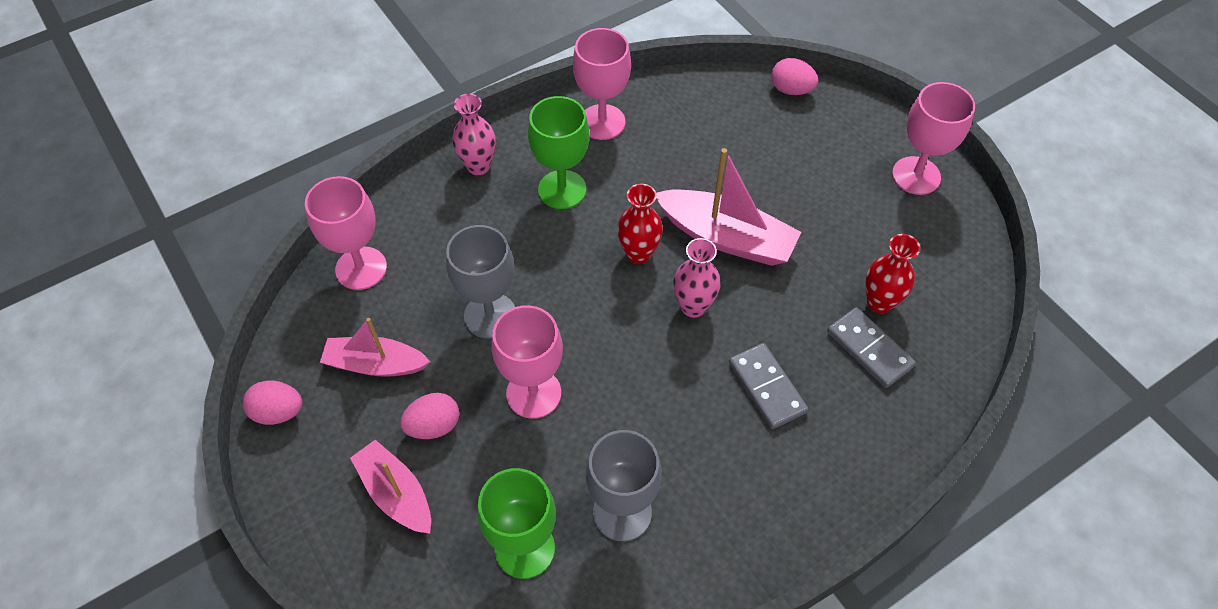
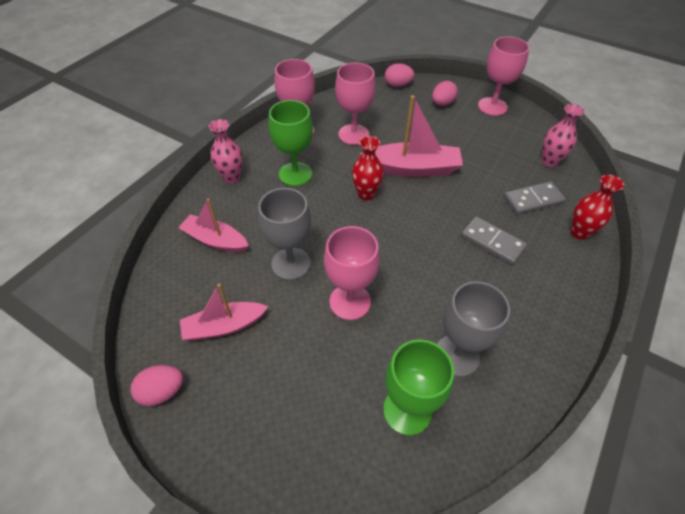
camera: 25 degrees left, 5 degrees down
(361, 268) = (180, 266): pink goblet -> pink goblet (353, 134)
(396, 493) = (289, 413): pink boat -> pink boat (215, 240)
(433, 426) = (291, 352): pink egg -> pink egg (442, 104)
(693, 306) = (418, 212): pink vase -> pink vase (549, 162)
(869, 349) = (533, 200): grey domino -> grey domino turned 45 degrees counterclockwise
(879, 302) = (520, 174): red vase -> red vase (579, 232)

